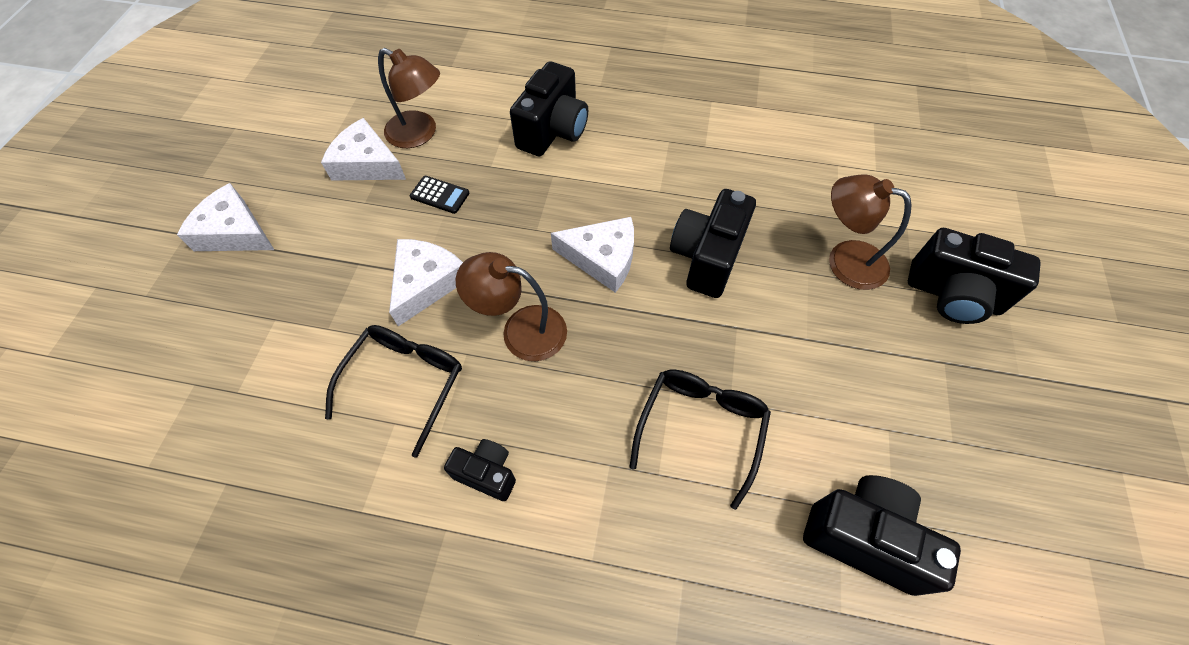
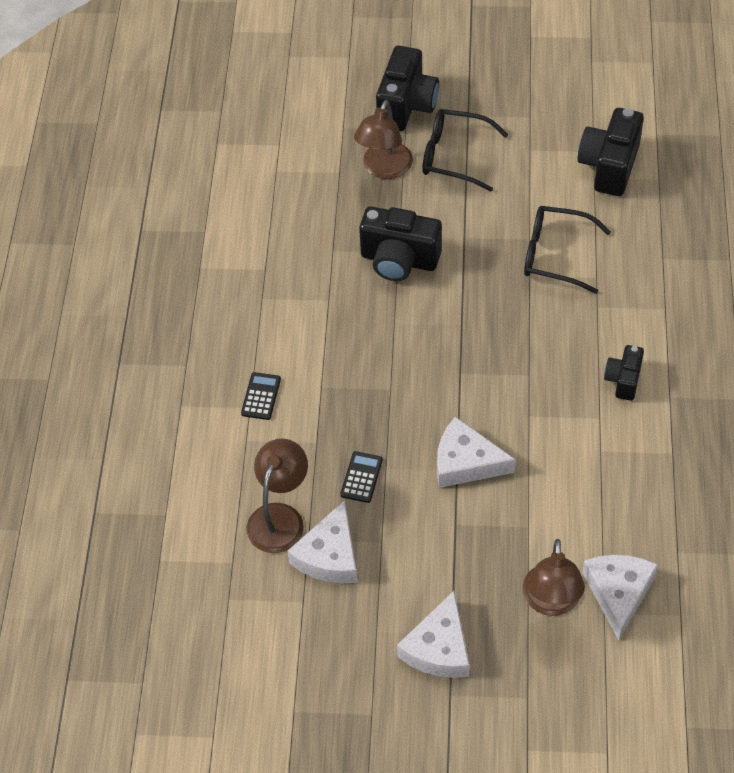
camera: 95 degrees left, 5 degrees down
(405, 382) = (564, 452): black glasses -> black glasses (454, 156)
(521, 330) = (498, 381): brown lamp -> brown lamp (551, 602)
(553, 131) = (261, 396): black camera -> black calculator
(602, 258) = (413, 334): white cheese -> white cheese (618, 593)

